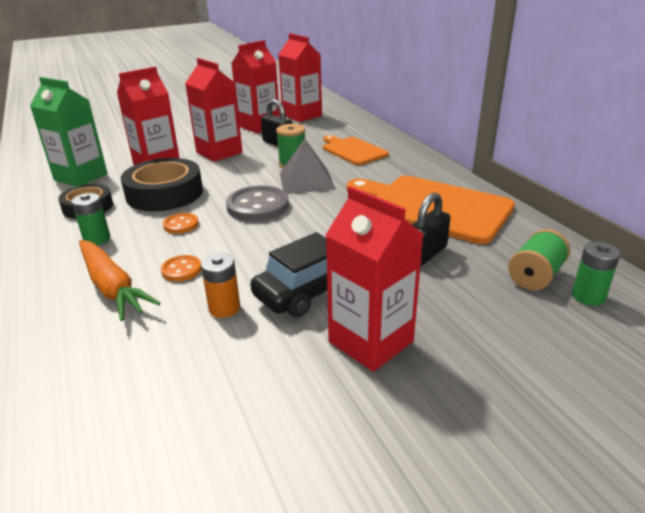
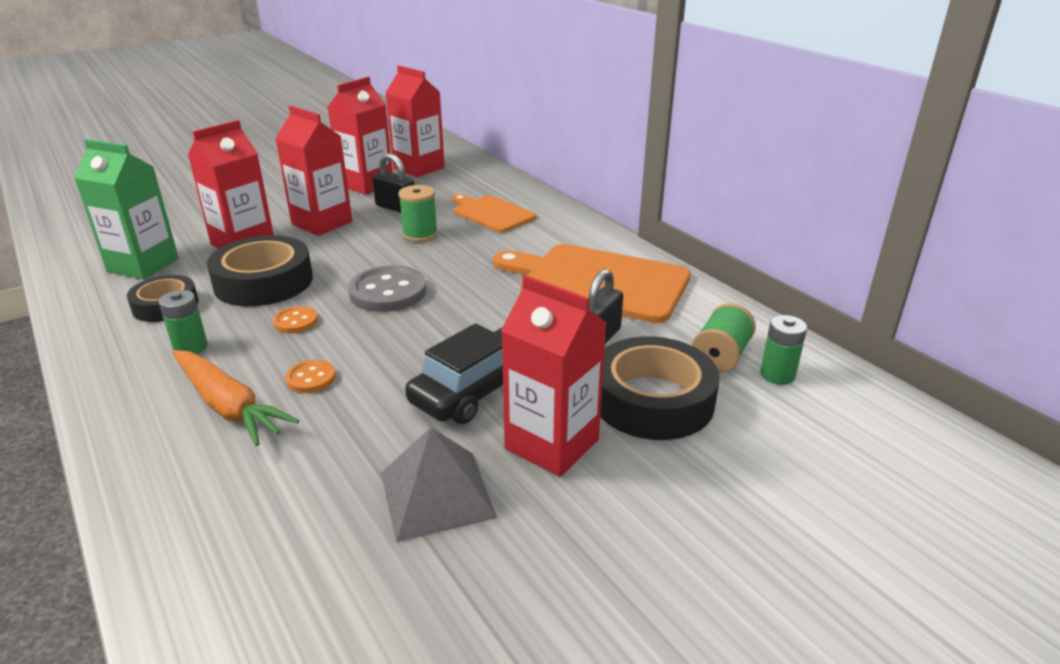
camera: 10 degrees left, 0 degrees up
(224, 308) = (375, 420): orange battery -> none
(306, 181) = (442, 256): grey pyramid -> grey pyramid (437, 494)
(467, 310) = (652, 400): none -> black tape

